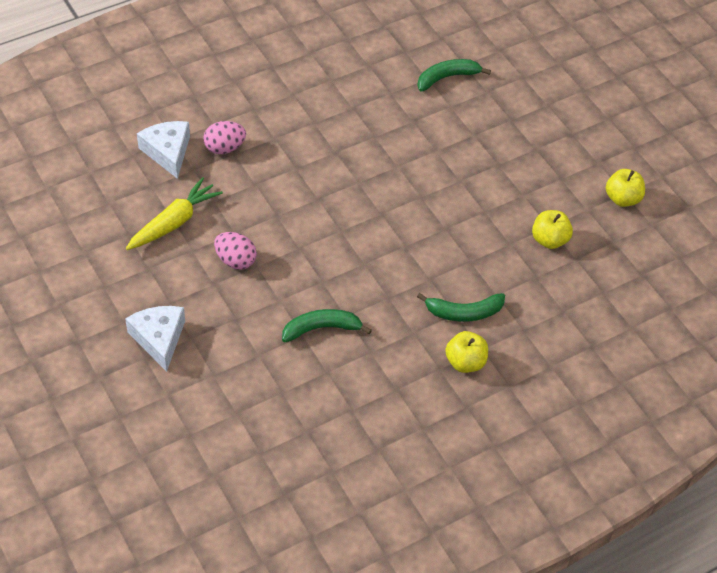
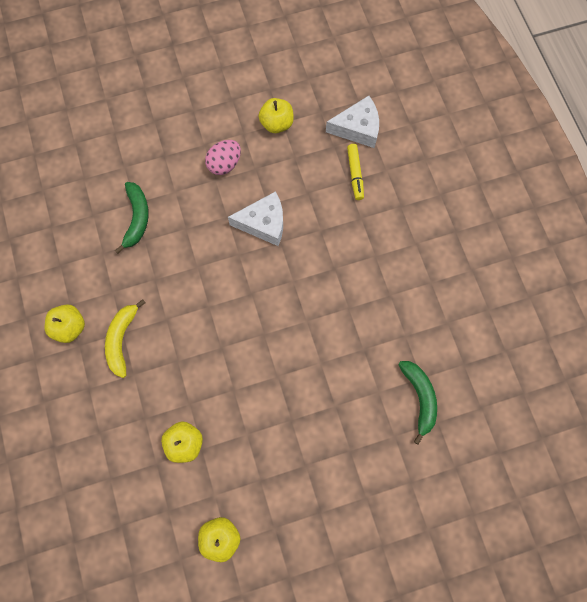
camera: 105 degrees right, 20 degrees up
(159, 339) = (159, 99): white cheese -> white cheese (263, 223)
(174, 222) = (276, 124): yellow carrot -> yellow apple
(224, 148) = (355, 174): pink egg -> yellow marker
(464, 312) = (121, 340): green banana -> yellow banana

